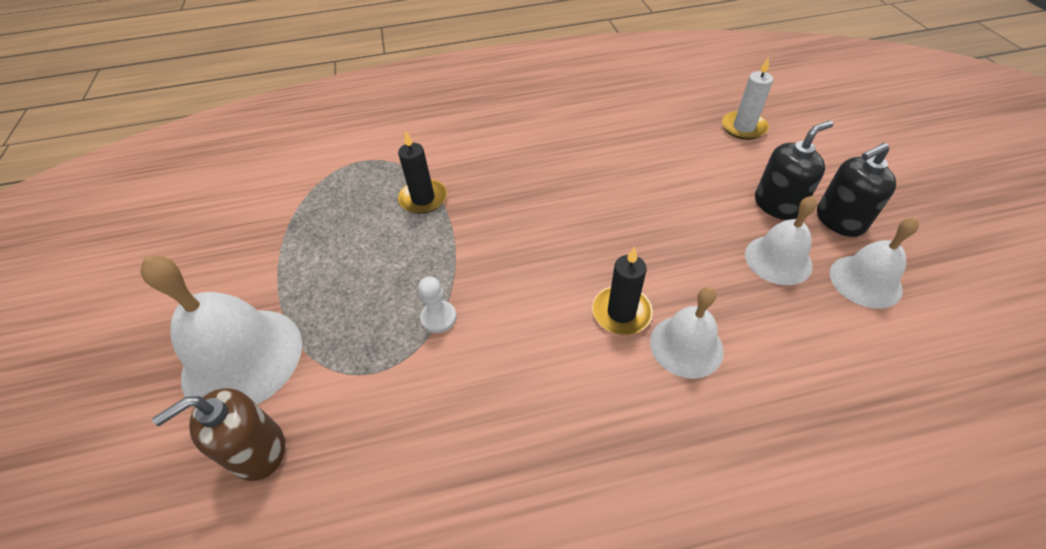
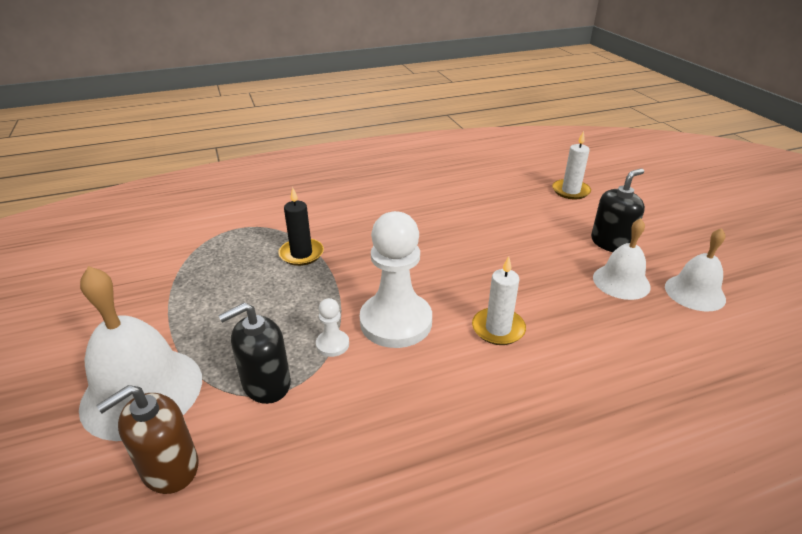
camera: 10 degrees left, 15 degrees down
(510, 294) = (396, 322): none -> white pawn
(621, 312) = (498, 329): black candle -> white candle
(686, 346) = (559, 349): white bell -> none
(839, 220) = (663, 251): black soap dispenser -> black soap dispenser (266, 384)

